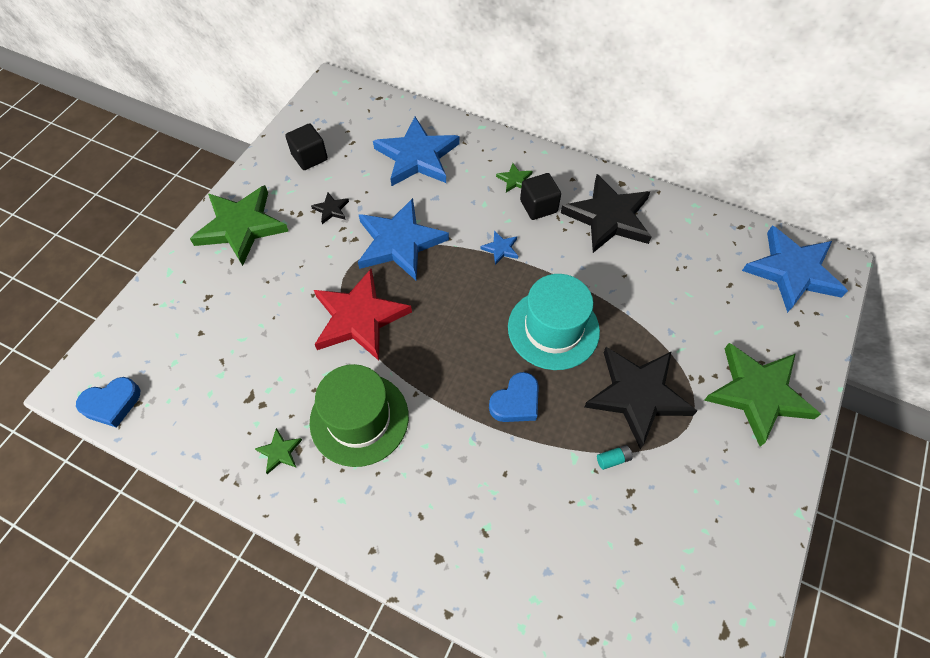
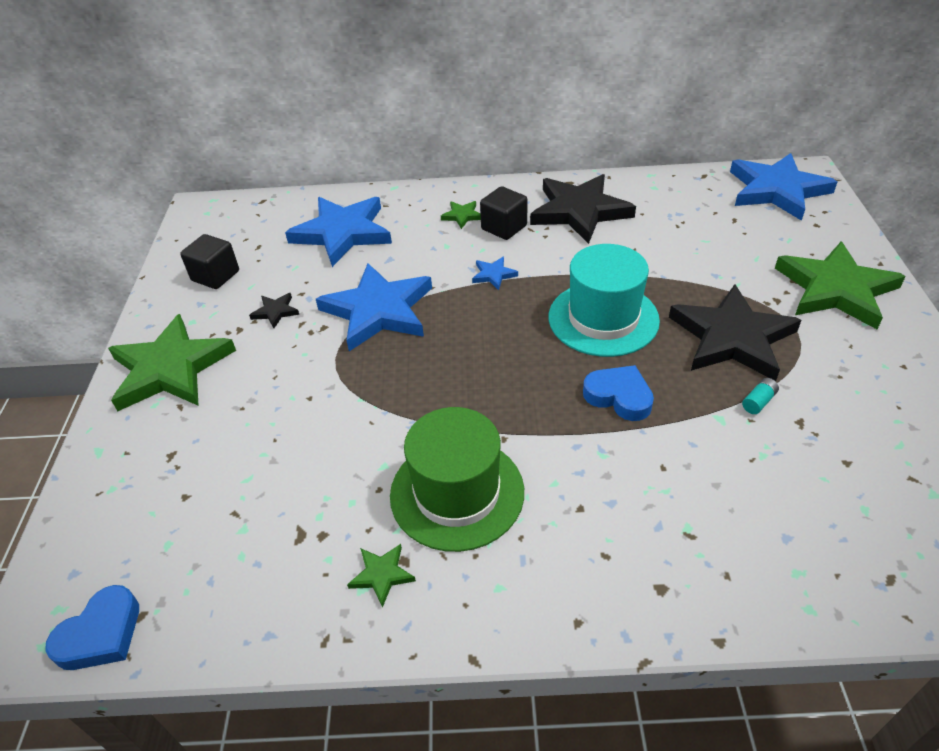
camera: 25 degrees left, 15 degrees down
(359, 318) = (383, 396): red star -> none
(516, 402) = (619, 396): blue heart -> blue heart turned 75 degrees counterclockwise

